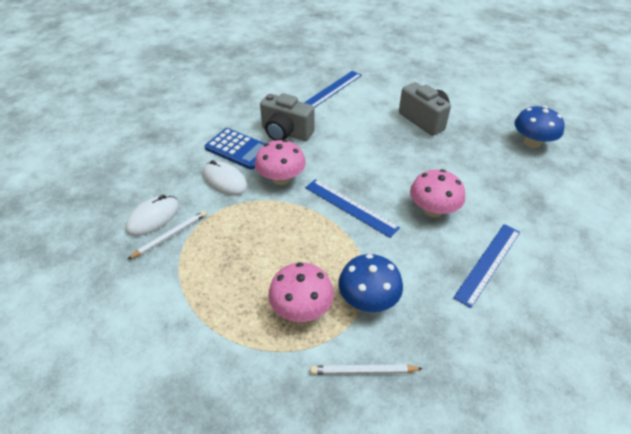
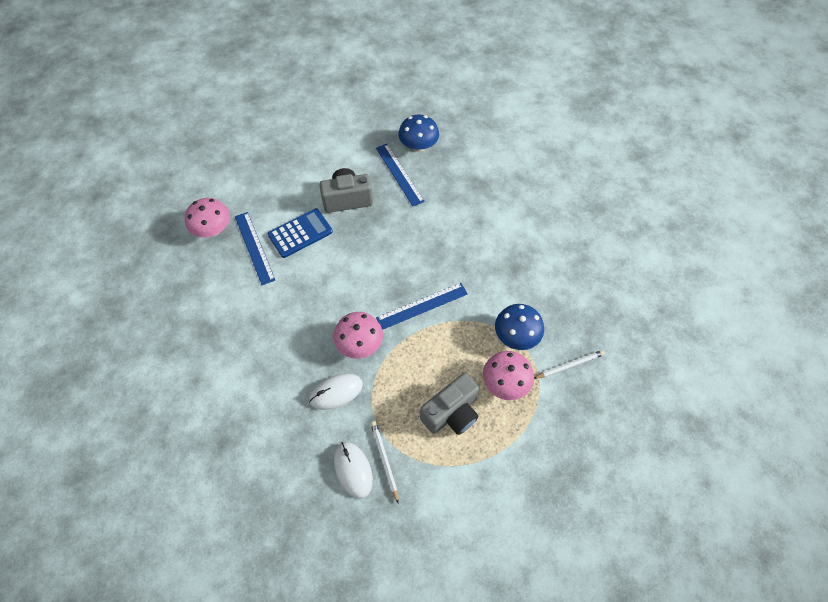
camera: 65 degrees left, 15 degrees up
(239, 149) = (297, 365): blue calculator -> blue calculator (300, 233)
(286, 133) = (297, 315): grey camera -> grey camera (451, 413)
(363, 371) = (569, 365): white pencil -> white pencil turned 135 degrees counterclockwise
(433, 210) = (454, 251): pink mushroom -> pink mushroom (213, 229)
(488, 263) = (518, 246): blue ruler -> blue ruler (399, 174)

